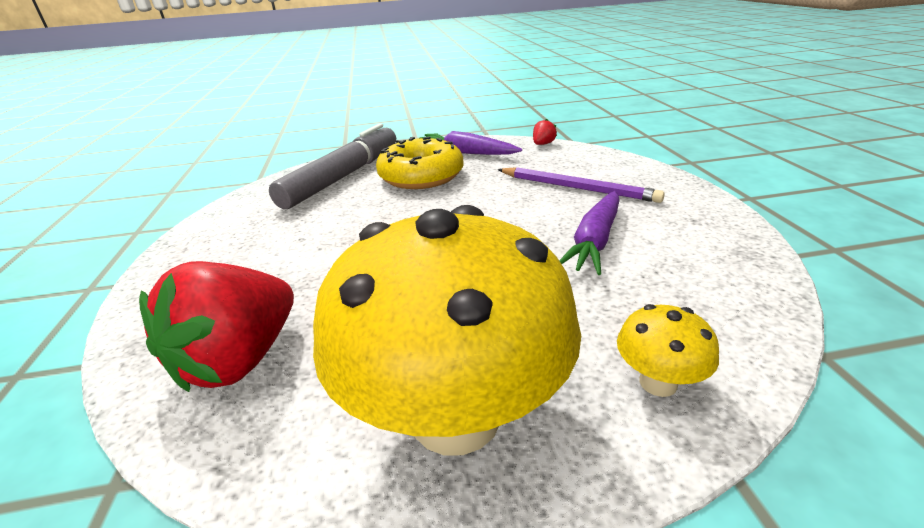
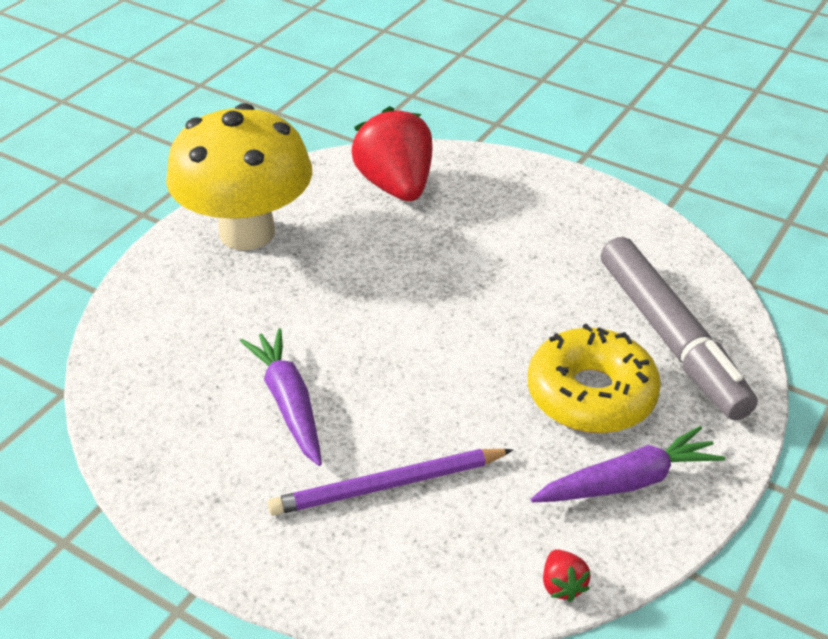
camera: 130 degrees right, 10 degrees up
(658, 382) = (156, 306): yellow mushroom -> none

